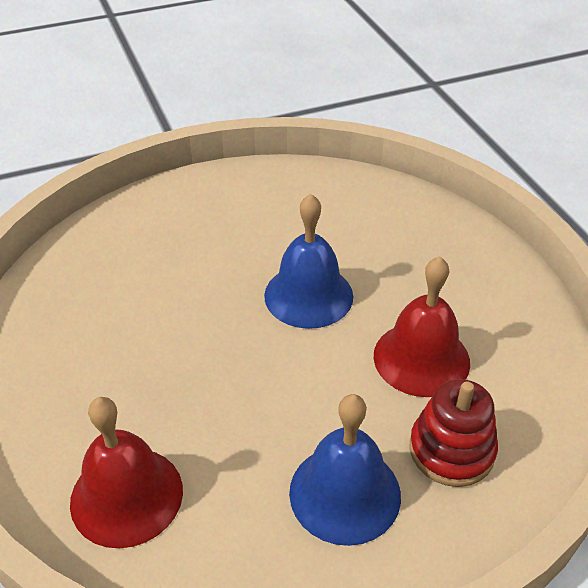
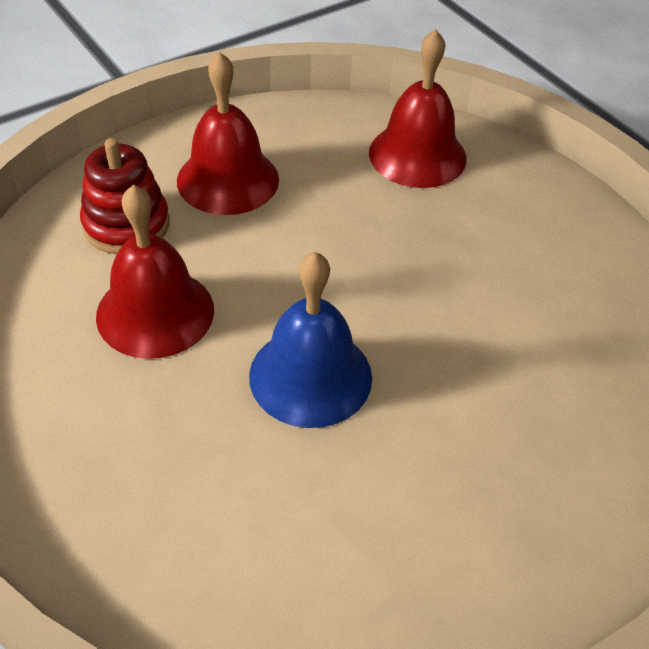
camera: 165 degrees right, 5 degrees up
(345, 493) = (228, 180): blue bell -> red bell

